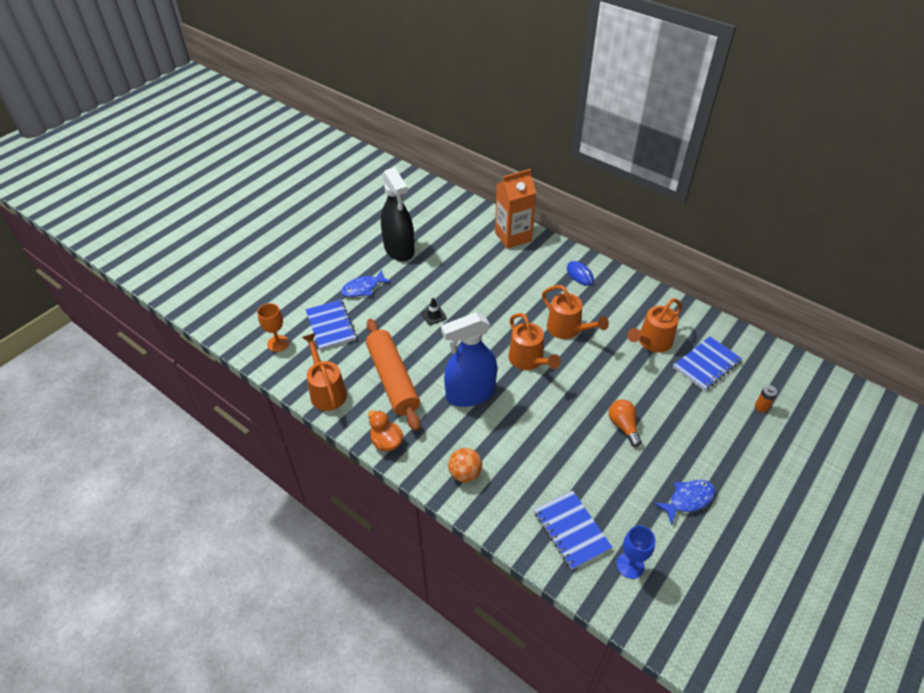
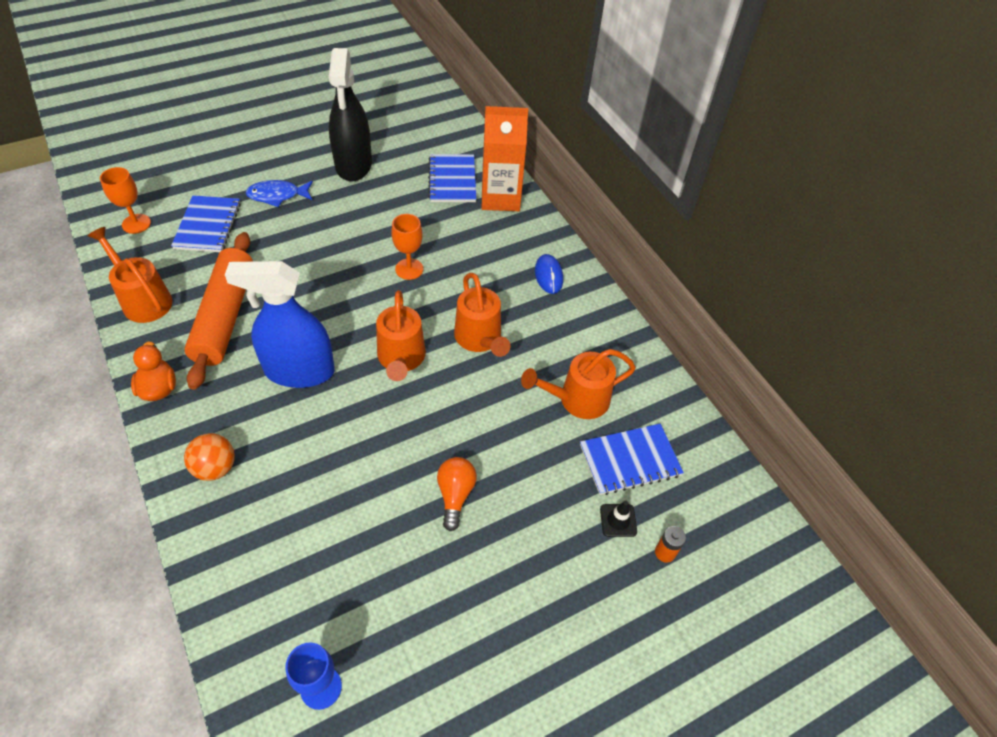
camera: 20 degrees right, 5 degrees up
(326, 391) = (143, 299): orange watering can -> orange watering can turned 45 degrees counterclockwise
(434, 315) = (331, 258): black traffic cone -> black traffic cone (618, 520)
(490, 303) = (409, 269): none -> orange goblet
(571, 530) = (284, 603): blue notebook -> blue notebook (452, 180)
(688, 499) = (465, 635): blue fish -> none

